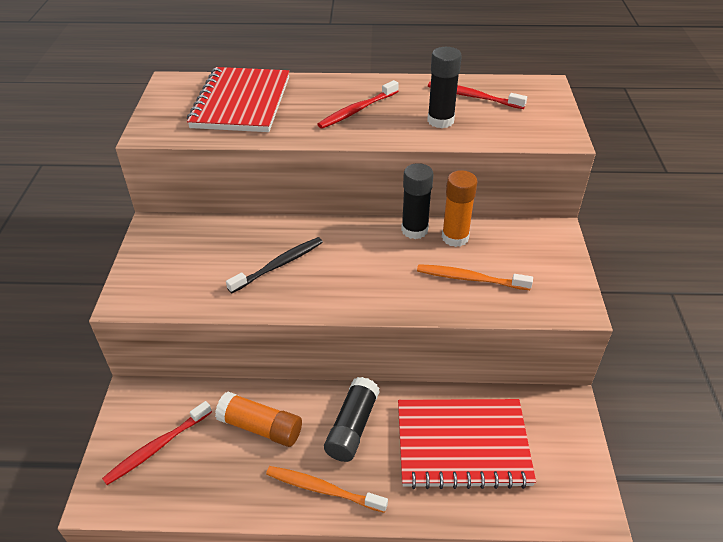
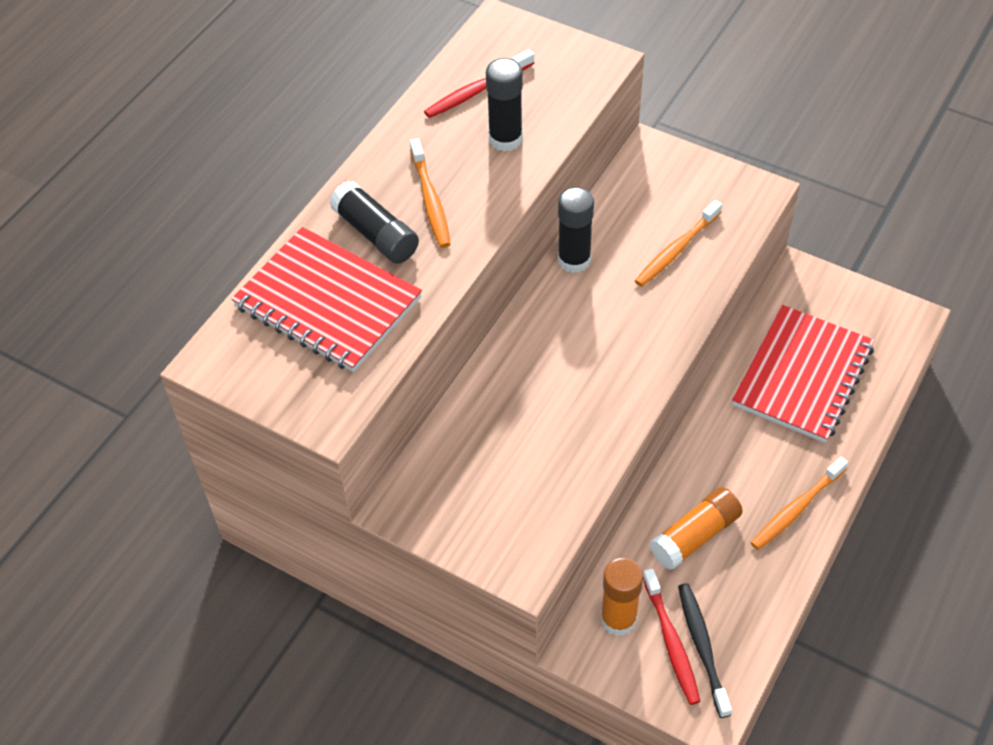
camera: 60 degrees left, 10 degrees up
(279, 265) = (555, 403): black toothbrush -> black toothbrush (702, 647)
(352, 427) = (736, 455): black glue stick -> black glue stick (376, 234)
(357, 110) = (430, 200): red toothbrush -> orange toothbrush
(455, 237) = (608, 232): orange glue stick -> orange glue stick (618, 619)

